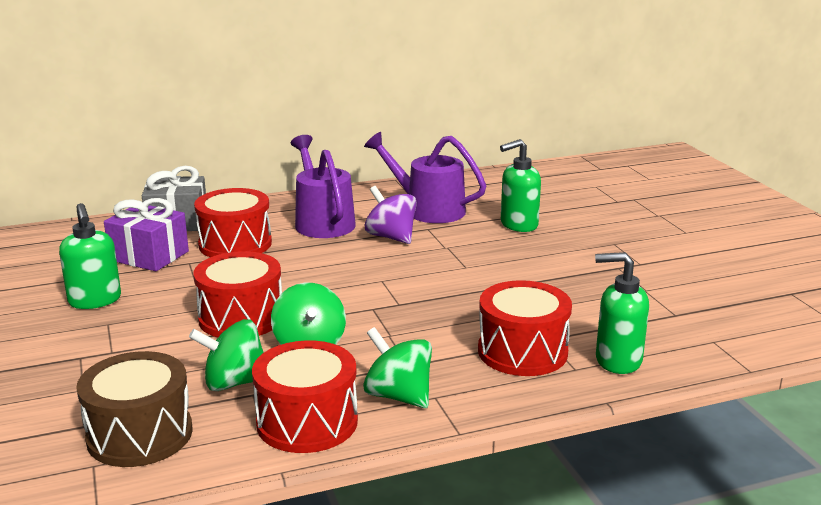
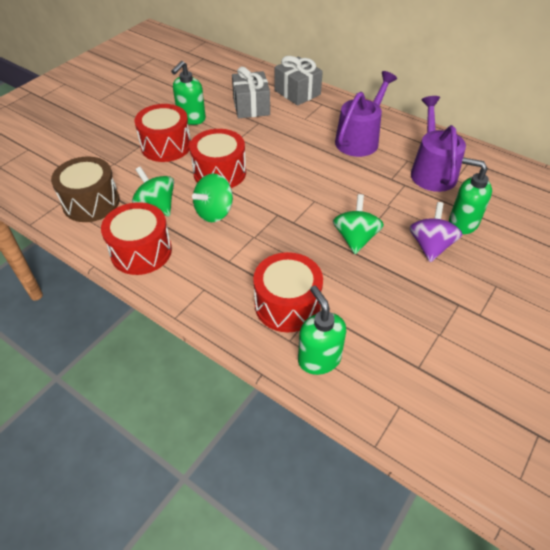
camera: 55 degrees right, 25 degrees up
(149, 256) = (251, 106): purple gift -> grey gift
(235, 244) = (295, 125): red drum -> red drum (166, 146)
(391, 237) = (373, 176): purple spinning top -> purple spinning top (430, 246)
(398, 396) = (192, 273): green spinning top -> green spinning top (355, 238)

